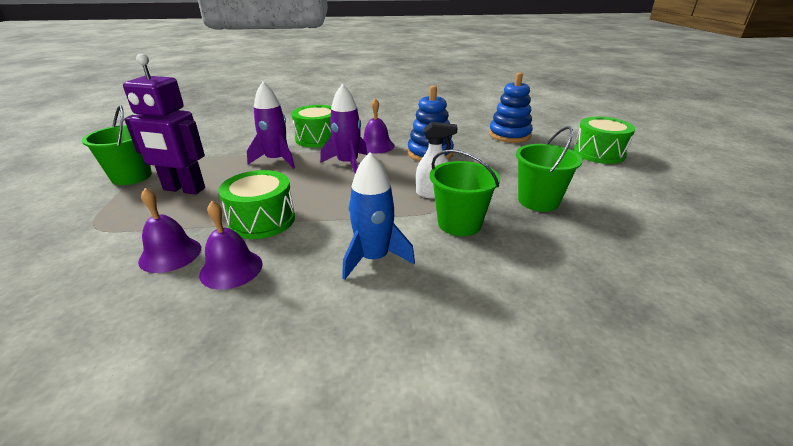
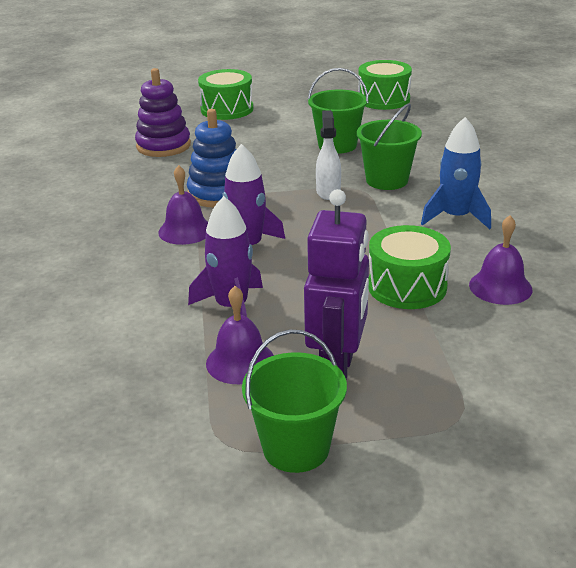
camera: 90 degrees left, 0 degrees up
(170, 254) = (492, 332): purple bell -> purple bell (240, 362)
(318, 139) = (145, 282): green drum -> green drum (383, 99)
(509, 135) = (163, 146): blue stacking toy -> purple stacking toy

